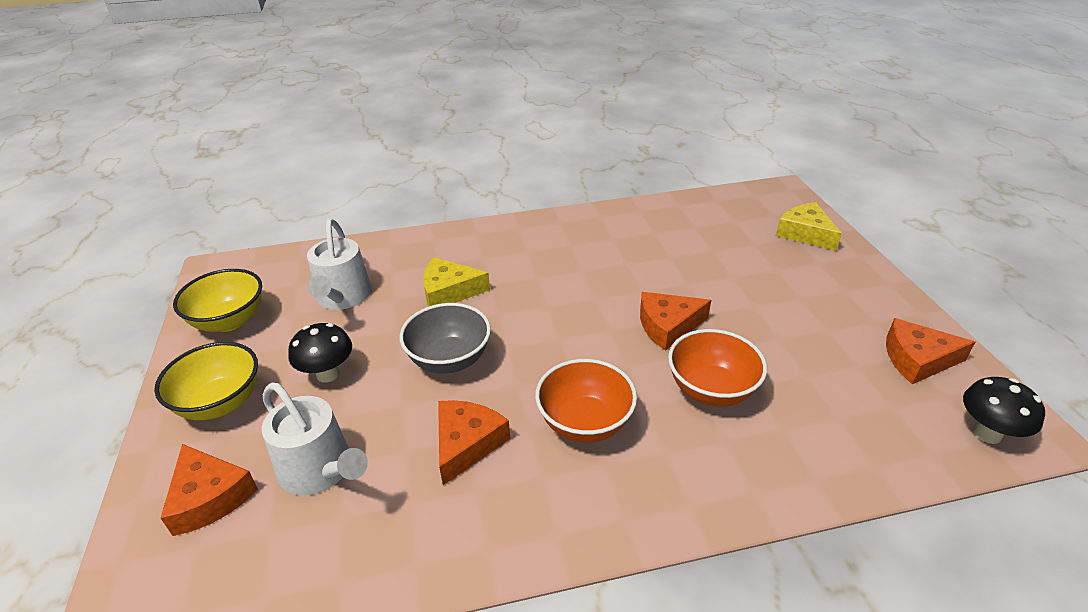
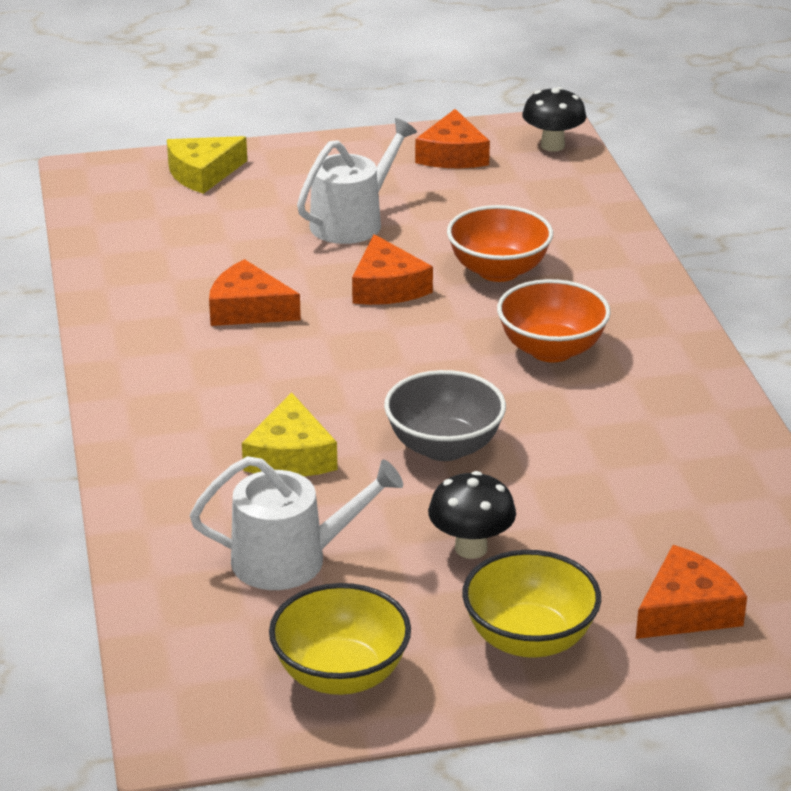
camera: 90 degrees left, 5 degrees down
(320, 470) = (636, 529): white watering can -> white watering can (352, 221)
(466, 443) = (587, 427): orange cheese -> orange cheese (248, 309)

